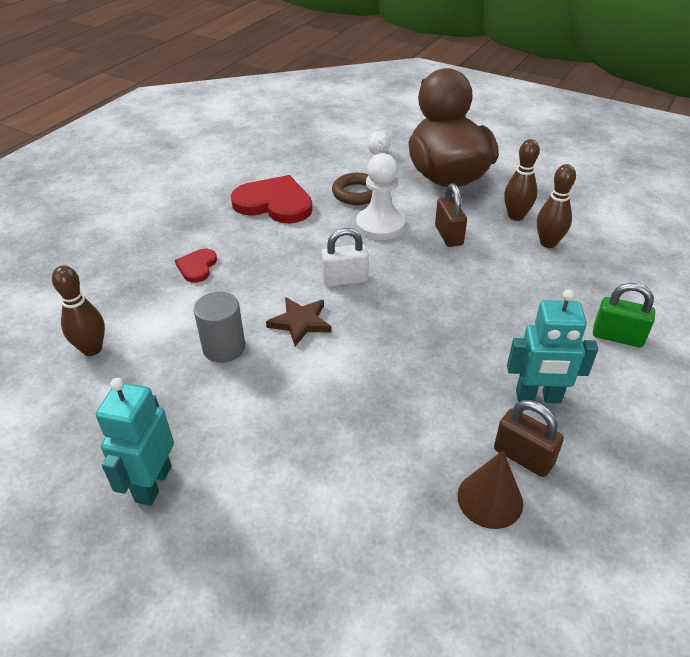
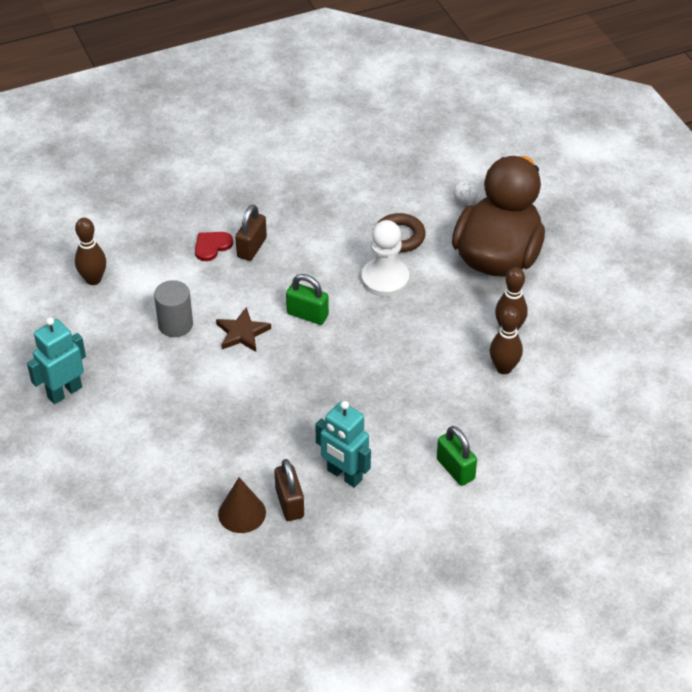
camera: 35 degrees right, 5 degrees up
(274, 203) = (322, 213): red heart -> none
(345, 280) = (307, 315): white padlock -> green padlock
(448, 235) = (430, 318): brown padlock -> brown padlock (252, 247)

